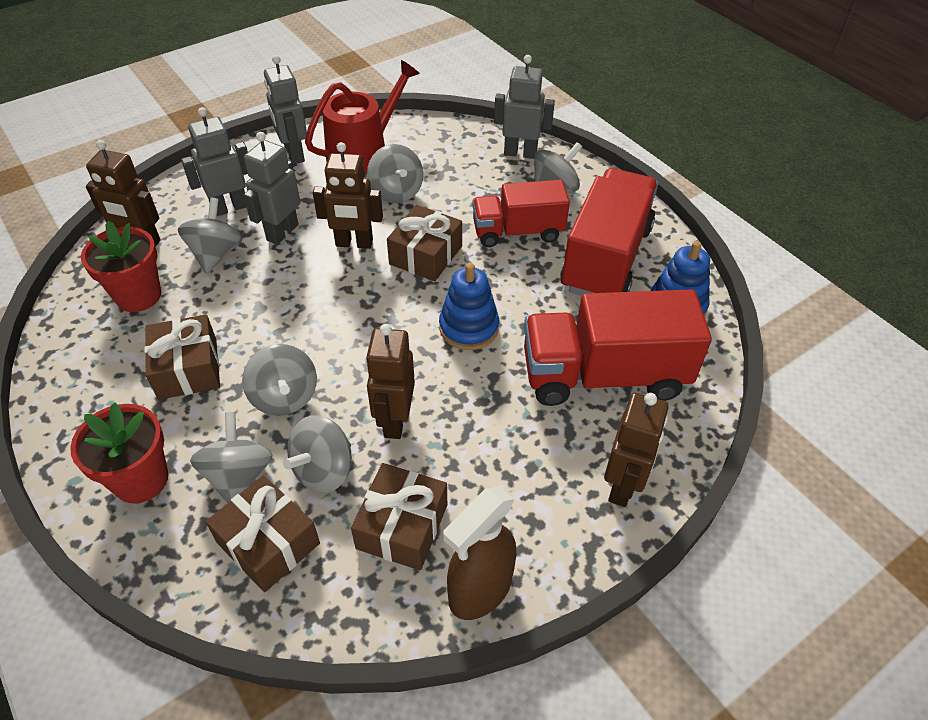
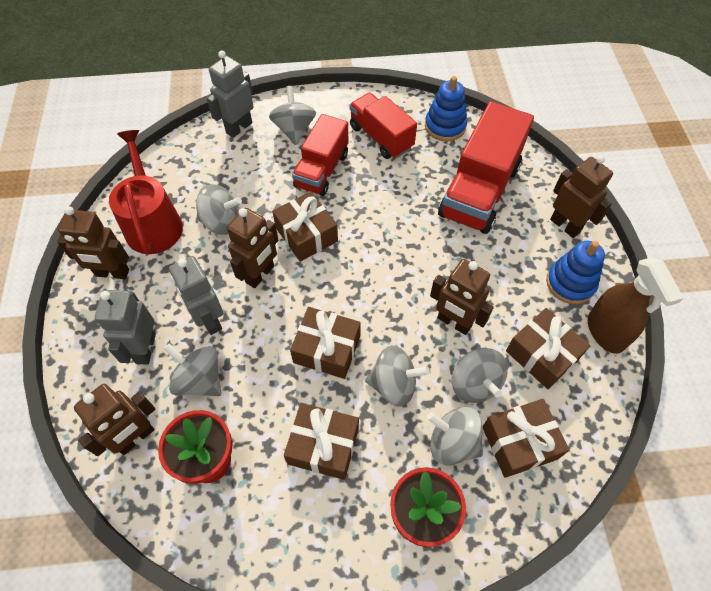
camera: 60 degrees left, 10 degrees up
(294, 154) = (112, 273): grey robot -> brown robot
(297, 327) = (327, 349): none -> brown gift
(469, 328) = (395, 242): blue stacking toy -> blue stacking toy (570, 283)
(606, 258) = (381, 137): red truck -> red truck, size x0.65

